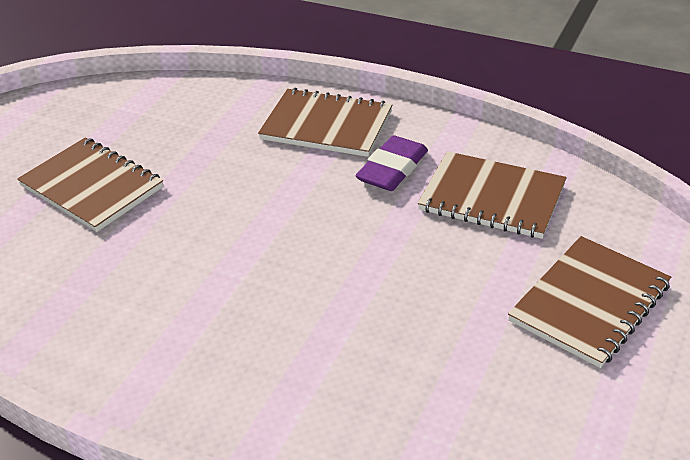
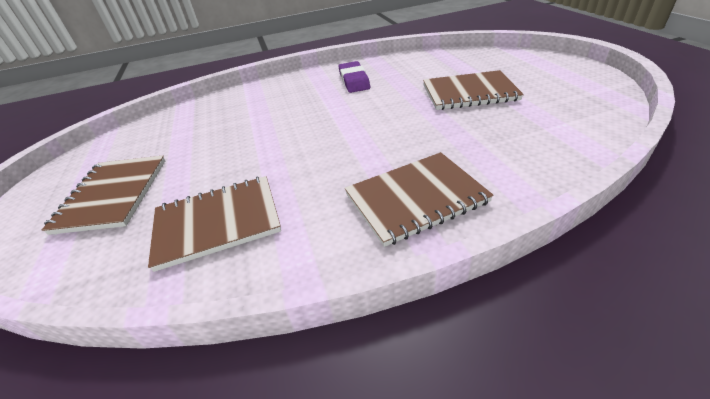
camera: 140 degrees right, 0 degrees up
(392, 169) = (317, 198): purple eraser -> purple eraser (354, 80)

